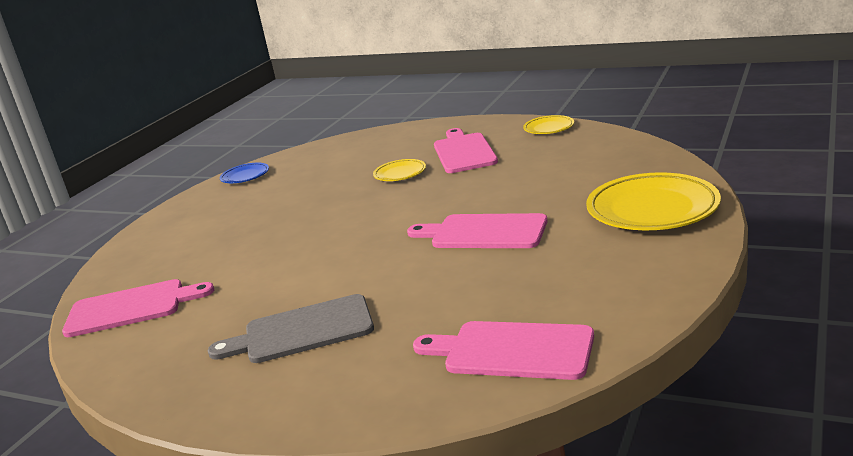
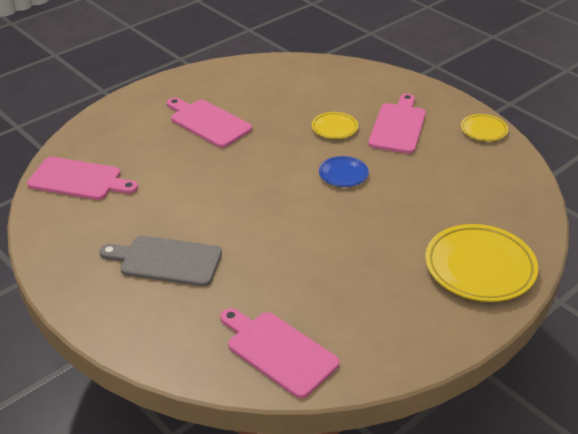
camera: 20 degrees right, 15 degrees up
(245, 176) = (226, 72): blue plate -> blue plate (343, 174)
(484, 232) = (345, 227): pink cutting board -> pink cutting board (208, 122)

